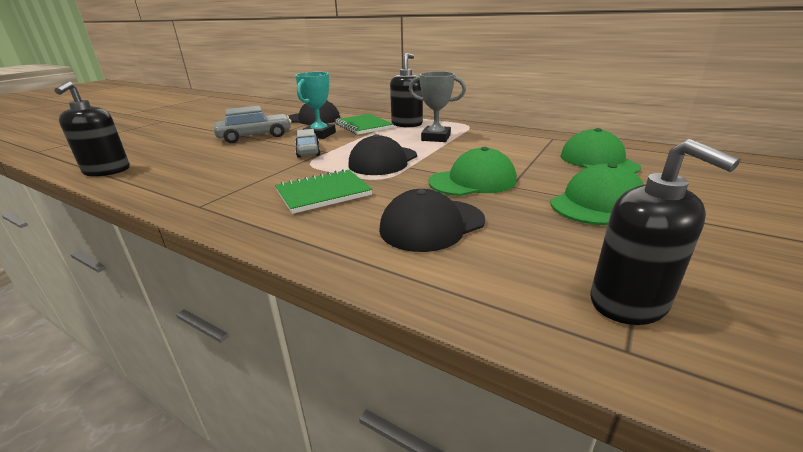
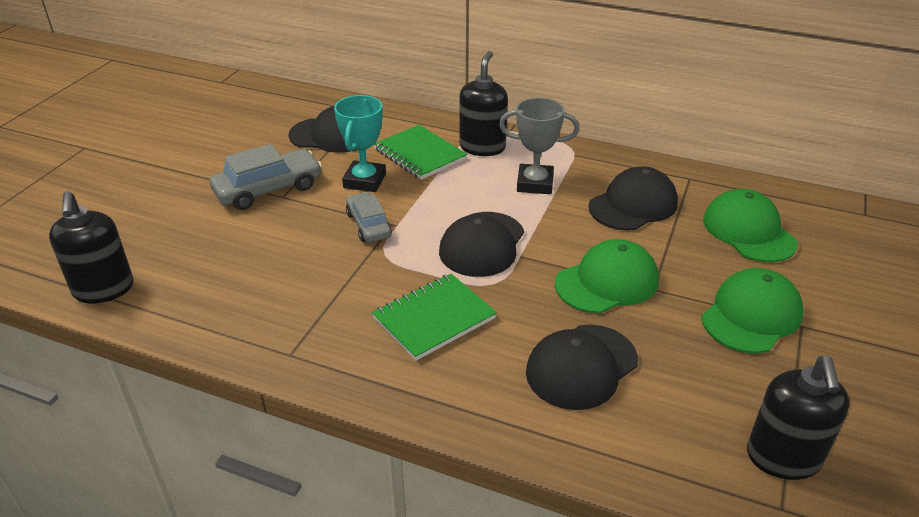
camera: 10 degrees left, 10 degrees up
(506, 147) = (633, 205): none -> black cap
(629, 303) = (783, 458): black soap dispenser -> black soap dispenser turned 45 degrees clockwise

